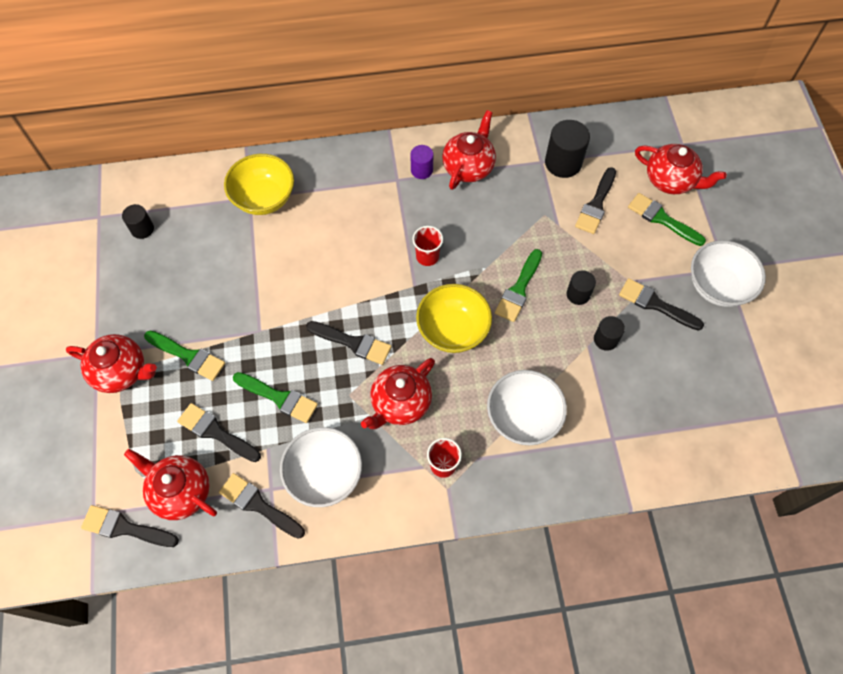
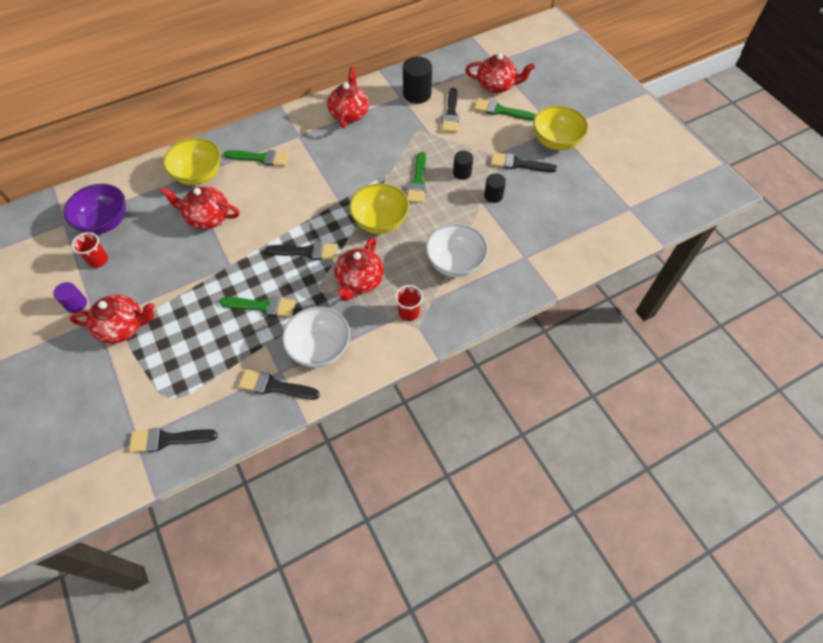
camera: 20 degrees left, 5 degrees down
(142, 229) = (105, 222): black cylinder -> purple bowl
(180, 491) = (205, 397): red teapot -> red teapot (207, 217)
(188, 356) = (176, 299): green brush -> green brush (261, 158)
(216, 432) = (220, 346): black brush -> none
(421, 170) = (315, 125): purple cylinder -> purple cylinder (76, 304)
(427, 256) = (341, 179): red cup -> red cup (98, 260)
(718, 286) = (556, 141): white bowl -> yellow bowl

